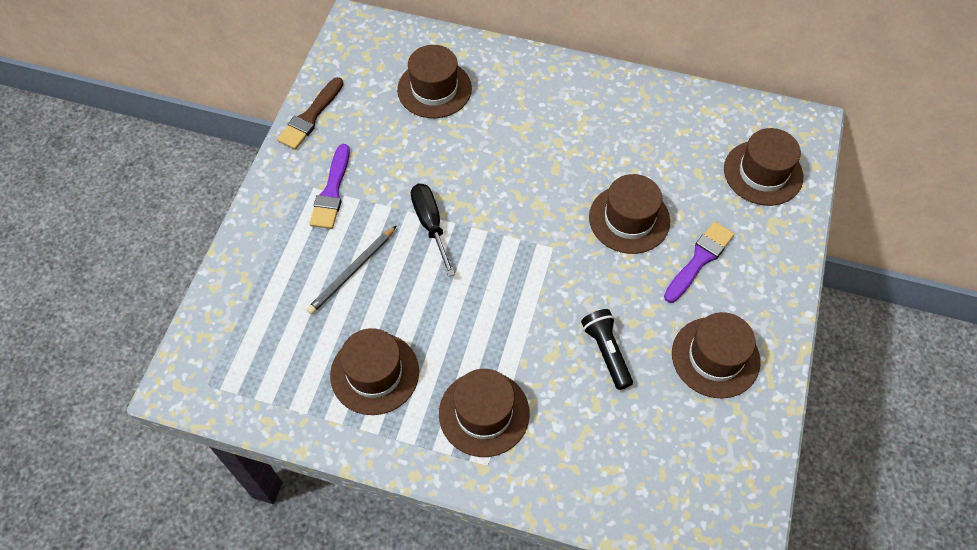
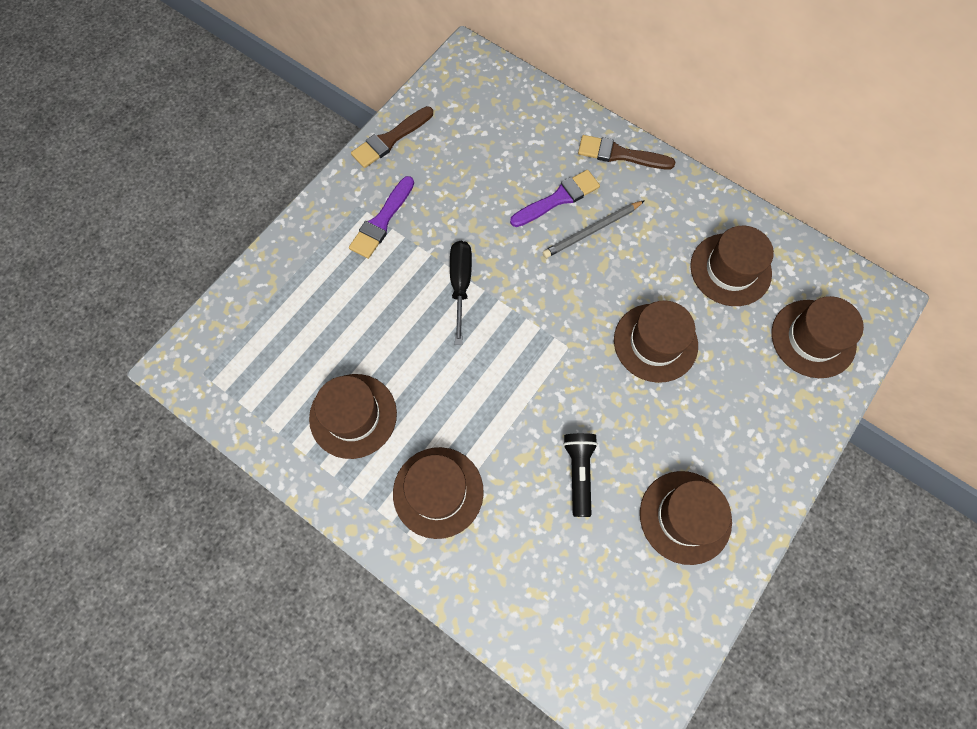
camera: 20 degrees right, 10 degrees up
(352, 272) = (370, 308): grey pencil -> grey pencil (592, 231)
(434, 89) = (517, 146): brown hat -> brown hat (730, 269)
(532, 69) = (620, 154): none -> brown brush
(699, 260) = (710, 409): purple brush -> purple brush (558, 199)

